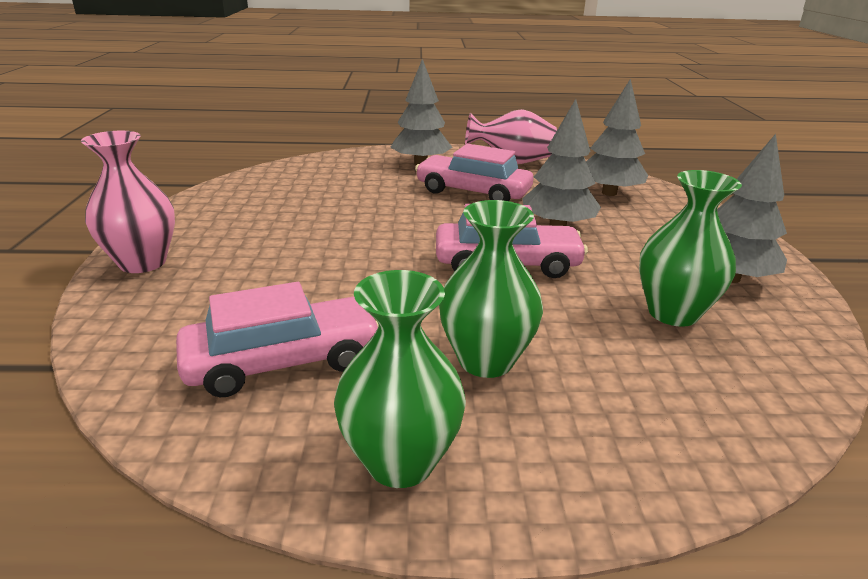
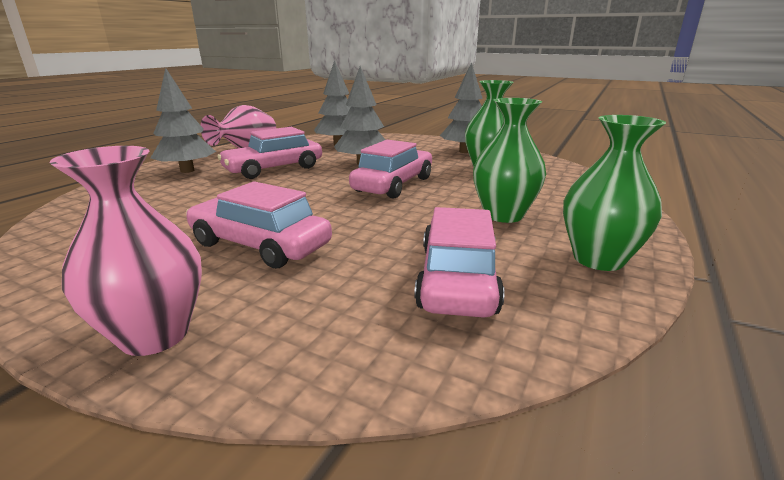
camera: 60 degrees left, 5 degrees down
(290, 248) = (260, 245): none -> pink car

